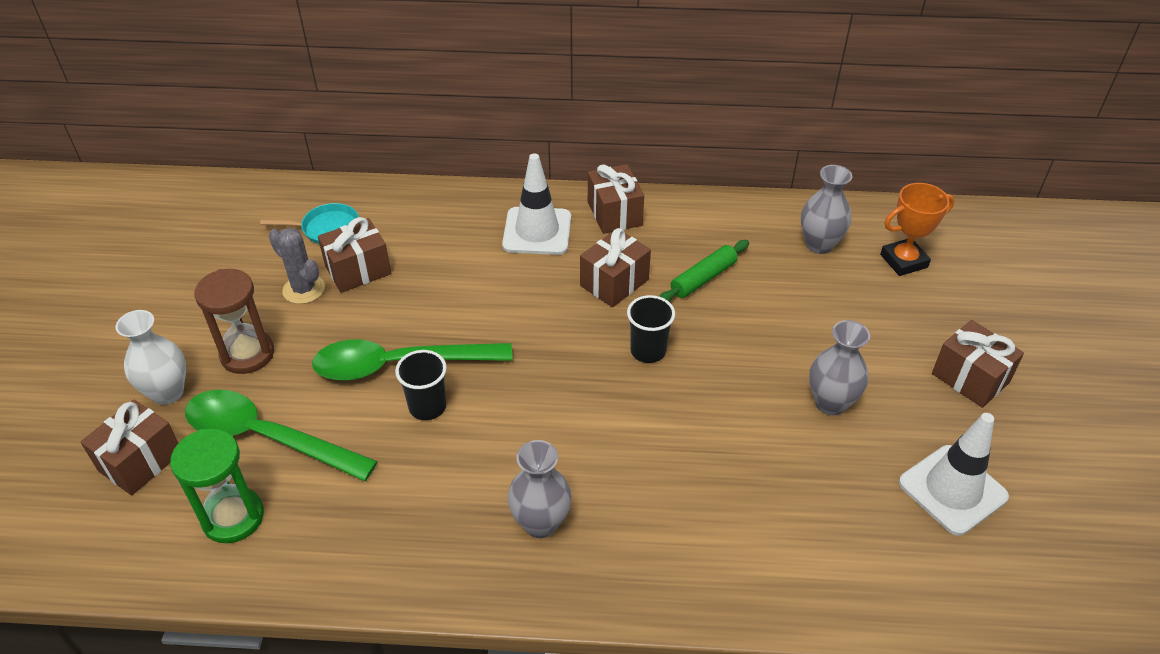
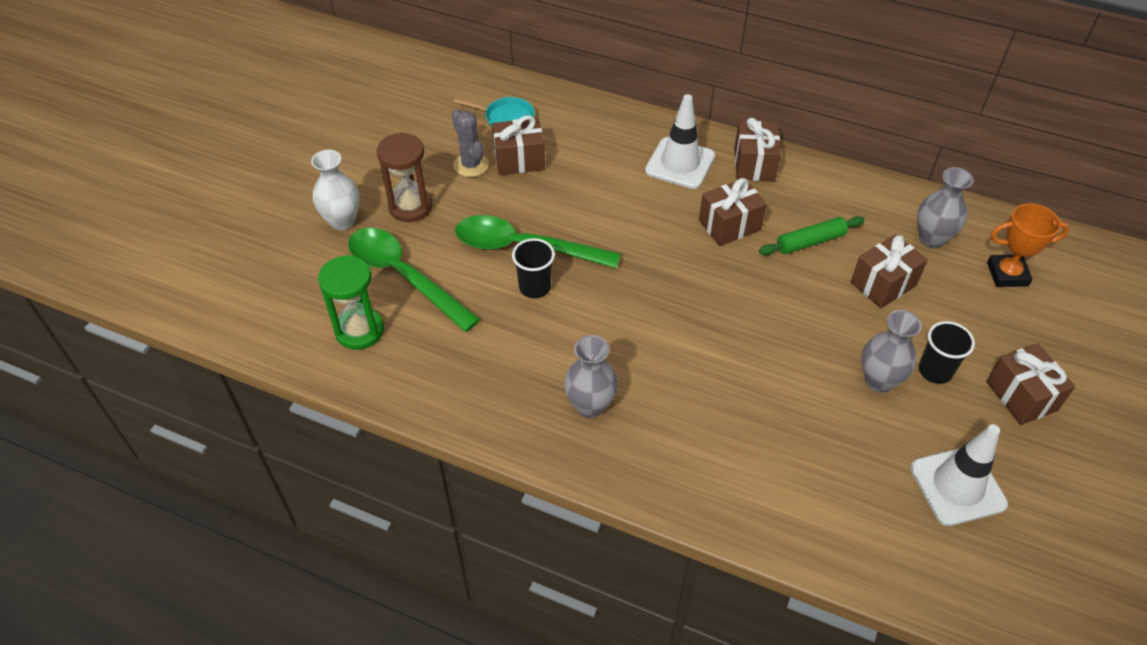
camera: 20 degrees right, 5 degrees up
(140, 461) = (307, 268): brown gift -> brown gift (883, 284)
(648, 351) = (735, 291): black cup -> black cup (935, 371)

